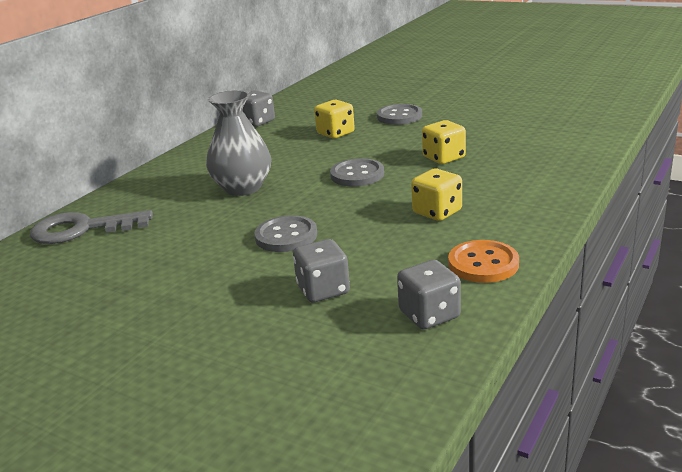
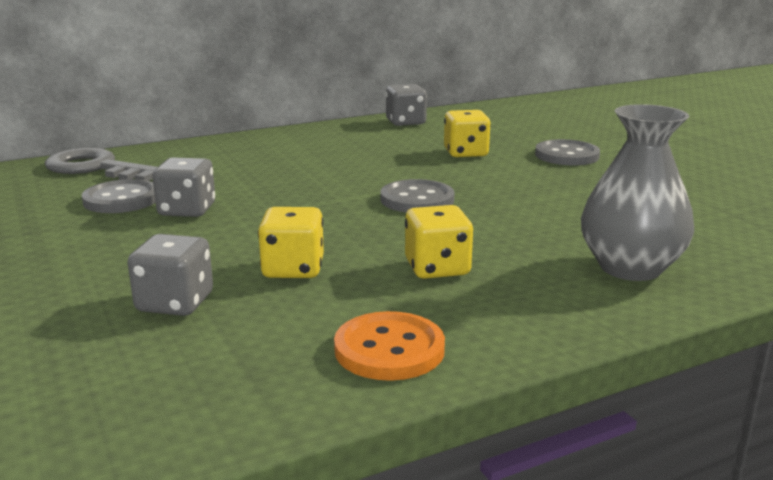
camera: 30 degrees right, 5 degrees down
(243, 188) = (285, 176): grey vase -> grey vase (630, 267)
(286, 236) = (240, 235): grey button -> grey button (121, 199)
(429, 315) = (225, 381): grey dice -> grey dice (187, 210)
(444, 158) = (547, 212): yellow dice -> yellow dice (293, 269)

